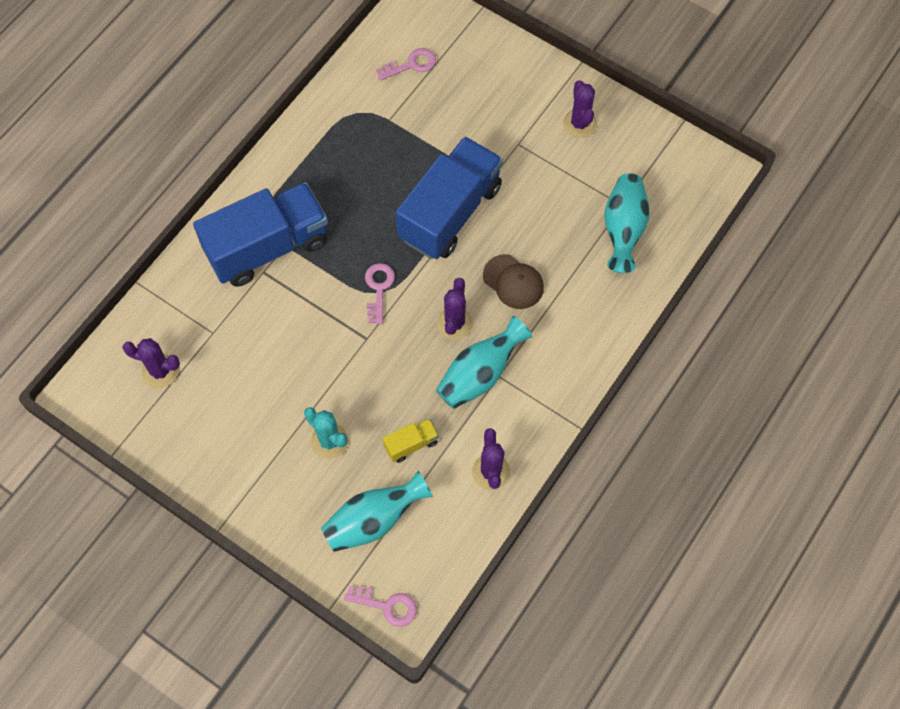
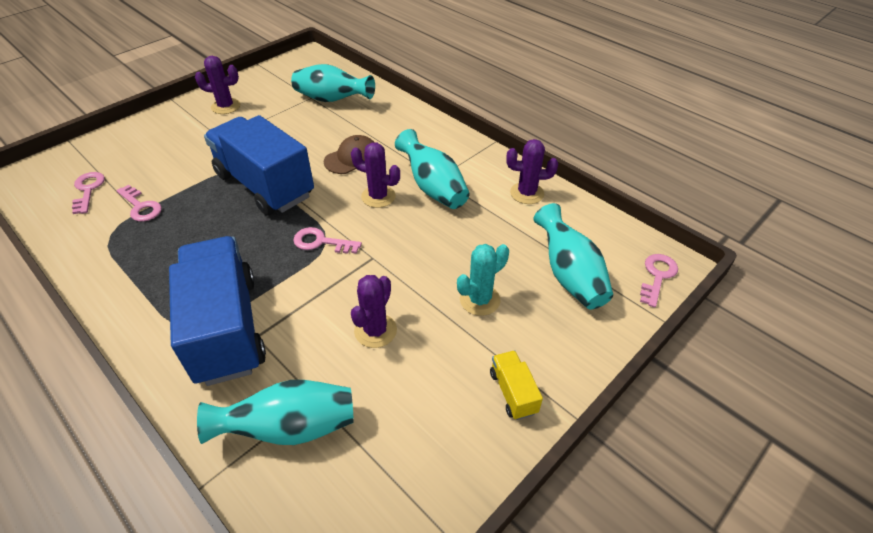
camera: 80 degrees left, 20 degrees down
(160, 371) = (348, 467): purple cactus -> purple cactus (375, 330)
(186, 323) = (290, 428): none -> turquoise vase
(397, 119) = (140, 206): none -> pink key
(411, 444) = (493, 239): yellow truck -> yellow truck (513, 392)

